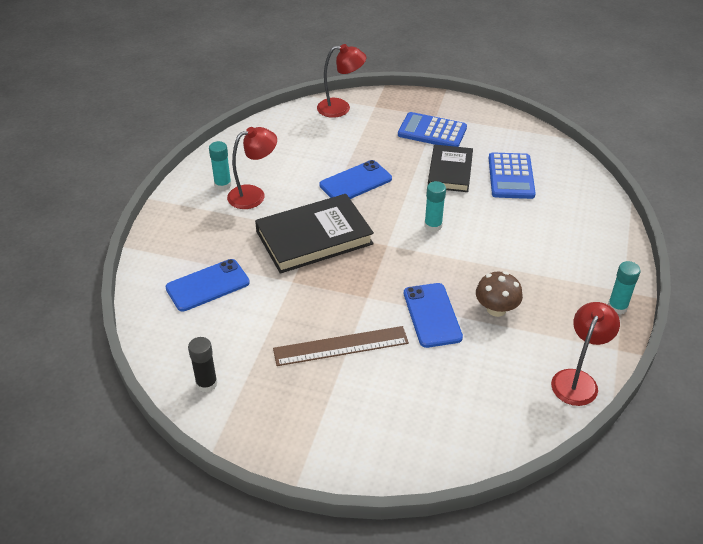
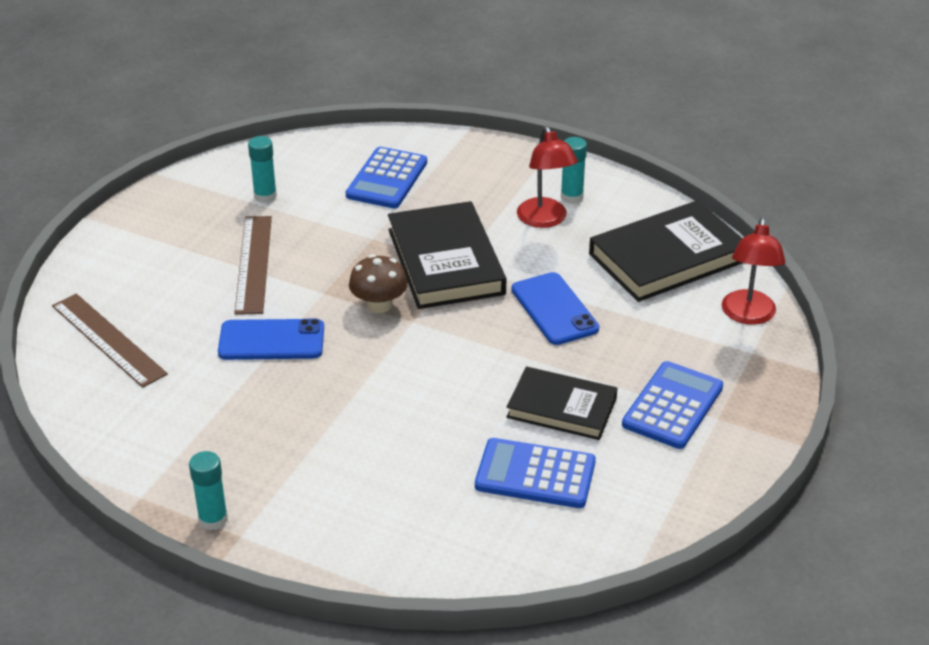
camera: 100 degrees right, 5 degrees down
(206, 383) = (243, 174): black glue stick -> none
(207, 285) = (387, 179): blue phone -> blue calculator
(288, 139) = (667, 257): none -> black book
(433, 226) = (439, 369): turquoise glue stick -> turquoise glue stick (265, 196)
(464, 418) = (108, 340): none -> brown ruler
(496, 309) = (259, 398): brown mushroom -> brown mushroom (379, 305)
(577, 380) = (112, 444): red lamp -> none

